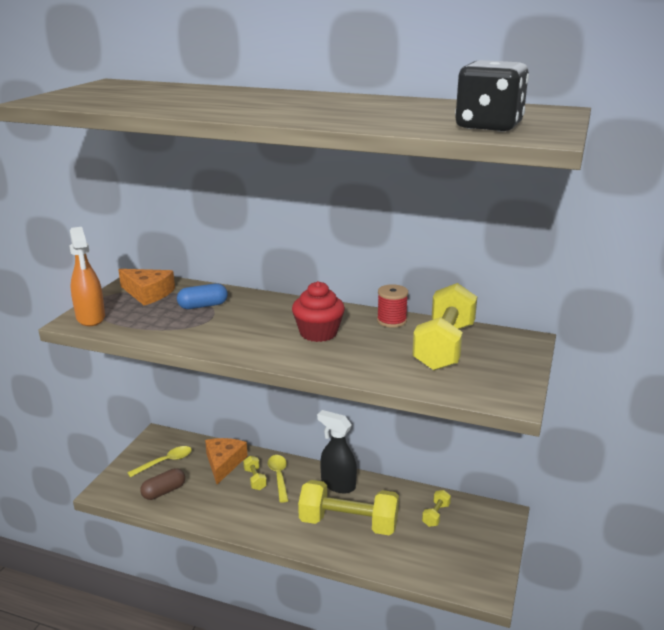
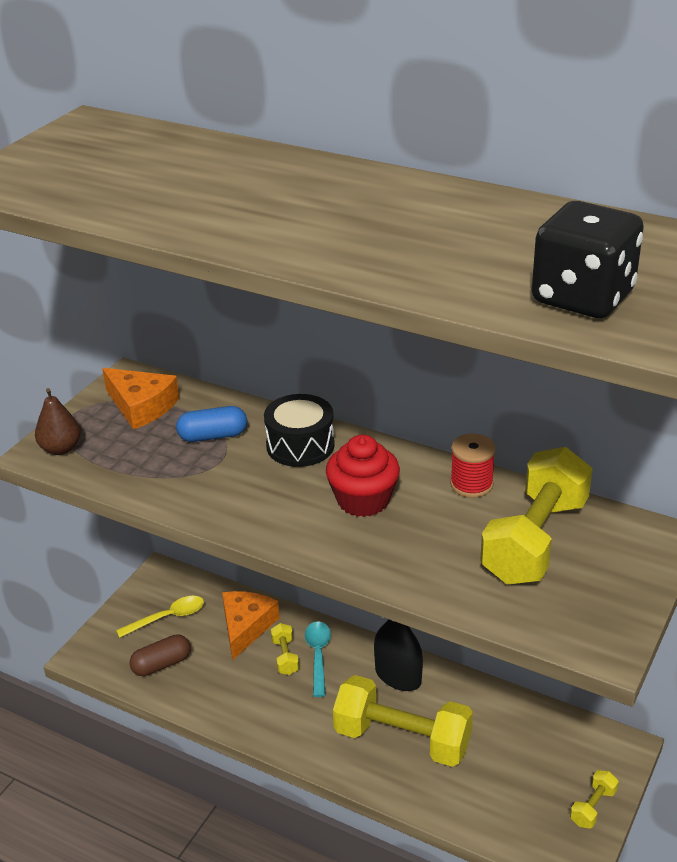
camera: 10 degrees right, 10 degrees up
(91, 318) = (61, 449): orange spray bottle -> brown pear
(267, 307) = (300, 445): none -> black drum
(279, 477) = (318, 656): yellow spoon -> turquoise spoon
(436, 515) = (526, 738): yellow dumbbell -> yellow dumbbell (593, 807)

